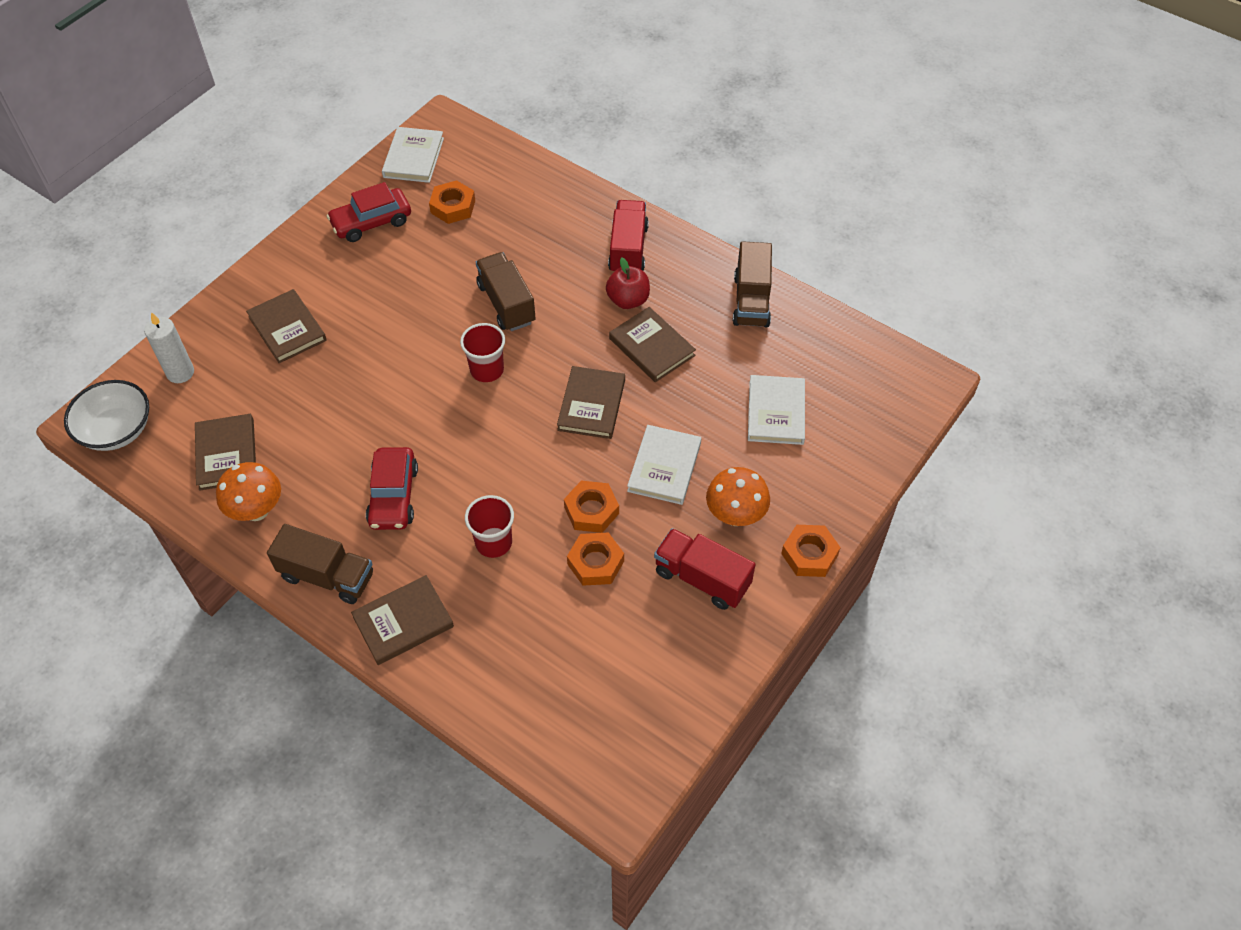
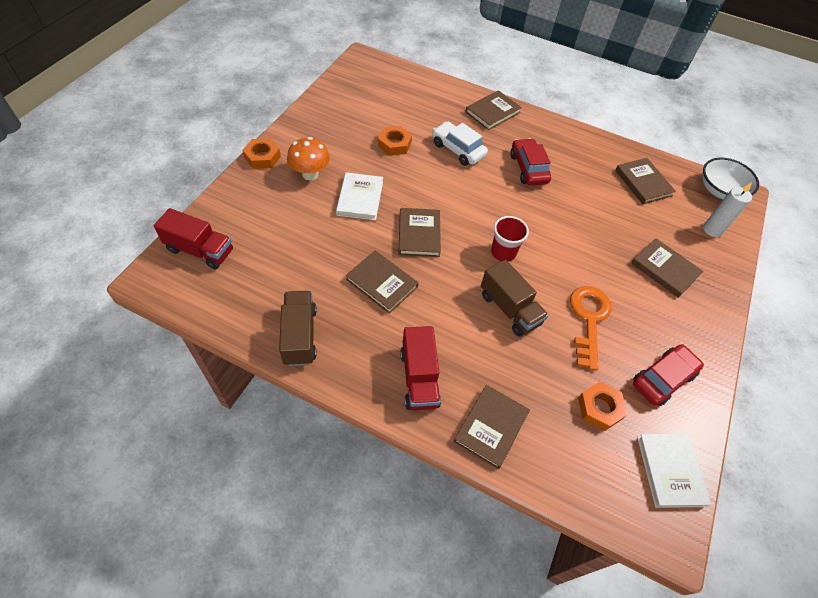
camera: 165 degrees right, 0 degrees up
(256, 510) = (603, 155): orange mushroom -> none
(327, 576) = (544, 128): brown truck -> none
(419, 283) = (588, 320): none -> orange key
(493, 542) = (458, 150): red cup -> white car
(567, 204) = (491, 427): none -> brown book
(591, 510) = (403, 170): orange nut -> none
(628, 300) = (409, 324): red apple -> none
(702, 578) = (329, 141): red truck -> red truck (200, 250)
(776, 412) = (281, 241): white book -> none

